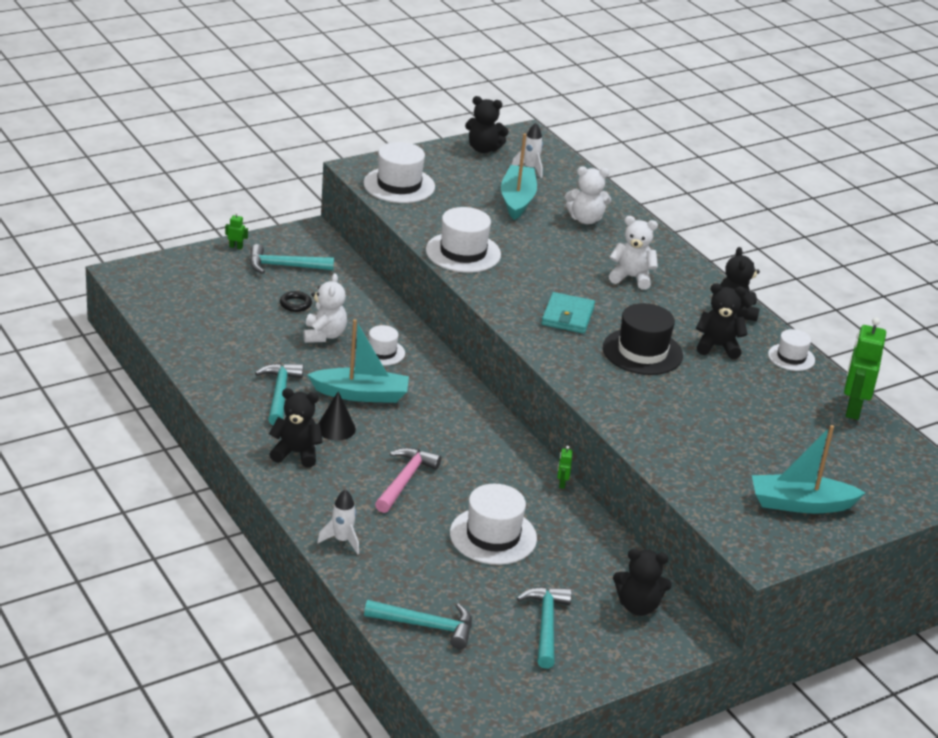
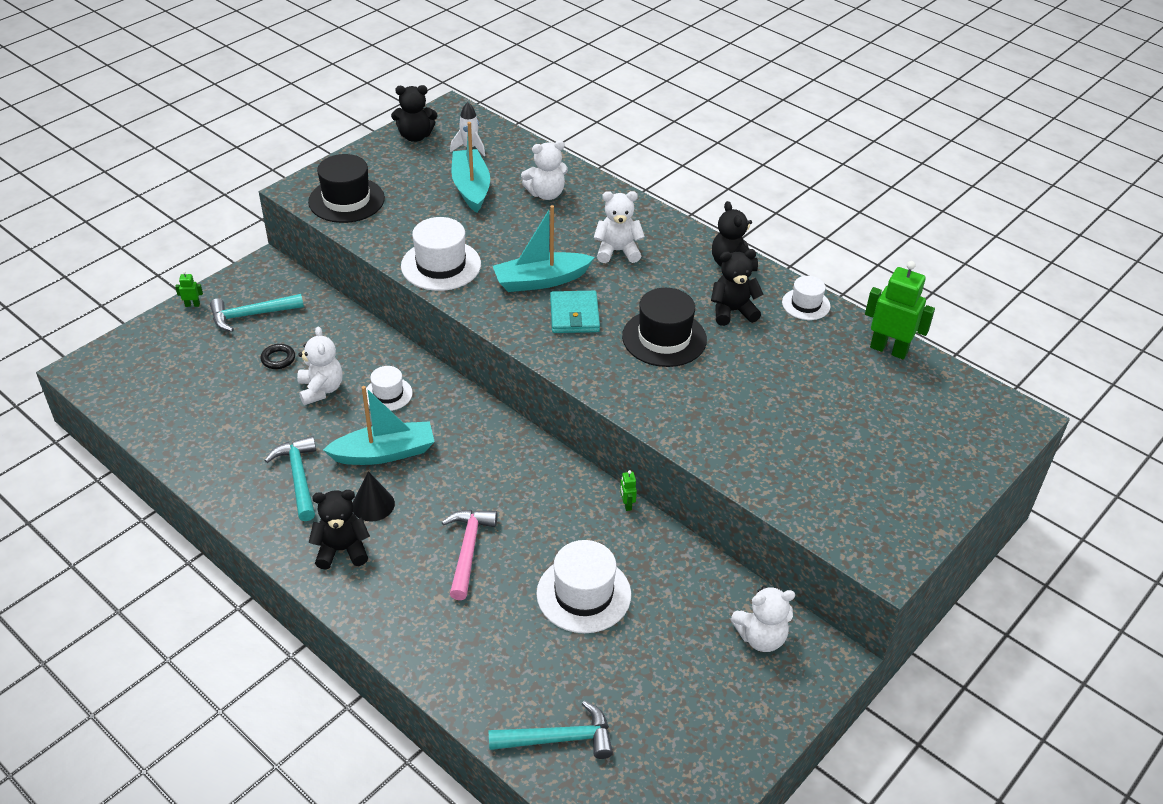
camera: 15 degrees left, 10 degrees up
(342, 540) = (430, 652): white rocket -> none
(399, 185) = (346, 200): white hat -> black hat
(546, 625) = (680, 694): turquoise hammer -> none
(638, 606) = (761, 637): black teddy bear -> white teddy bear
(800, 504) = (893, 483): turquoise boat -> turquoise boat (540, 280)
(853, 409) = (888, 349): green robot -> green robot turned 120 degrees clockwise

